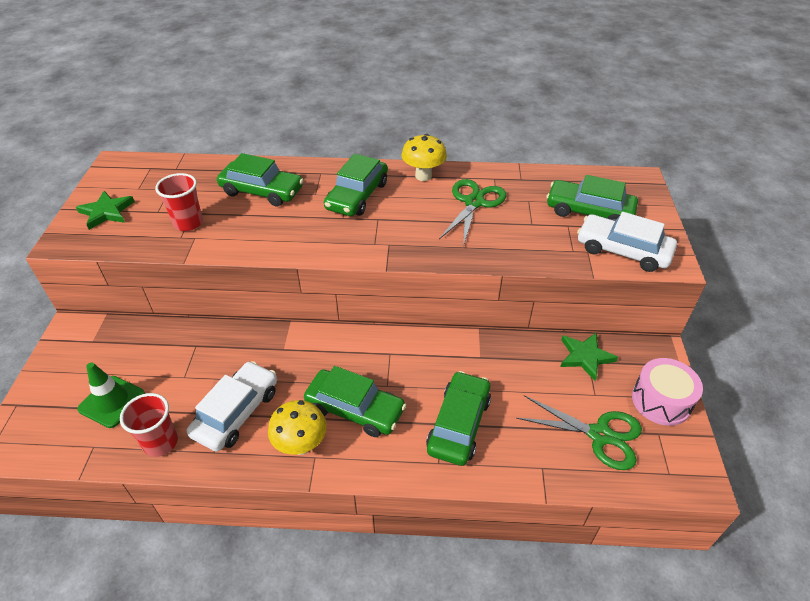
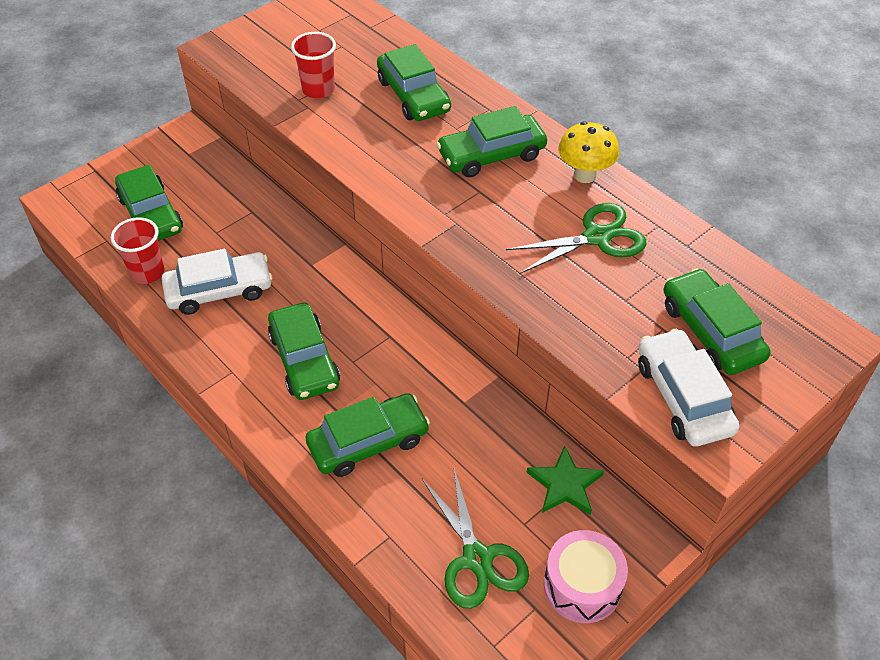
camera: 45 degrees right, 5 degrees up
(106, 212) = (271, 39): green star -> none
(112, 401) = (151, 214): green traffic cone -> green car
(301, 445) = (233, 354): yellow mushroom -> none

